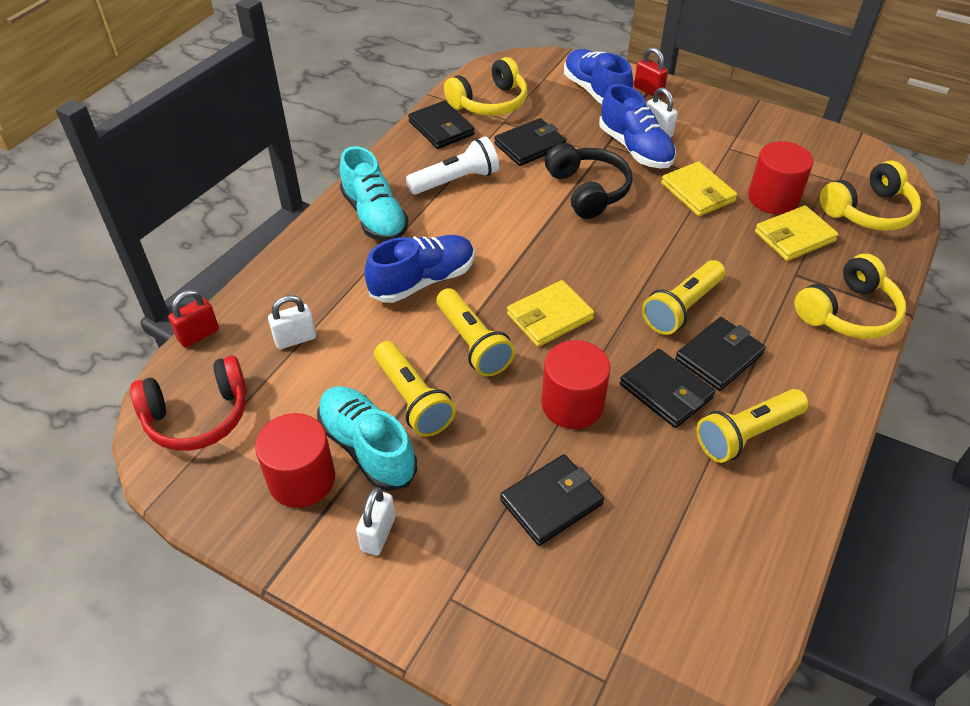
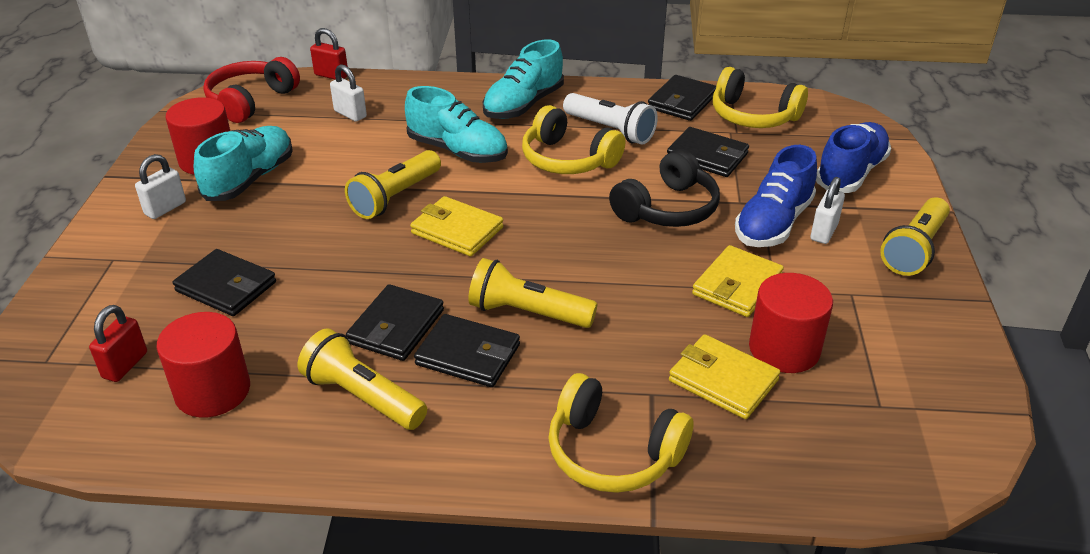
camera: 65 degrees right, 10 degrees down
(198, 416) = (251, 101): red headphones -> red headphones turned 75 degrees clockwise
(378, 534) = (165, 208): white padlock -> white padlock turned 45 degrees counterclockwise
(413, 399) = (312, 185): yellow flashlight -> yellow flashlight (914, 249)
(423, 281) = (458, 151): blue shoe -> turquoise shoe
(572, 404) = (348, 271): red cylinder -> red cylinder (213, 391)
(648, 90) = (898, 208): red padlock -> red padlock (125, 365)
(868, 211) = (841, 445): yellow headphones -> yellow headphones (568, 159)

